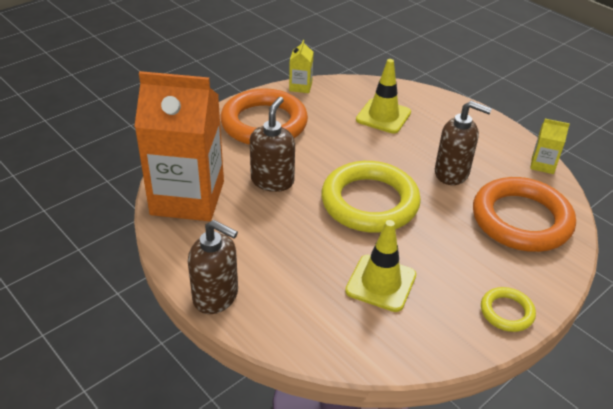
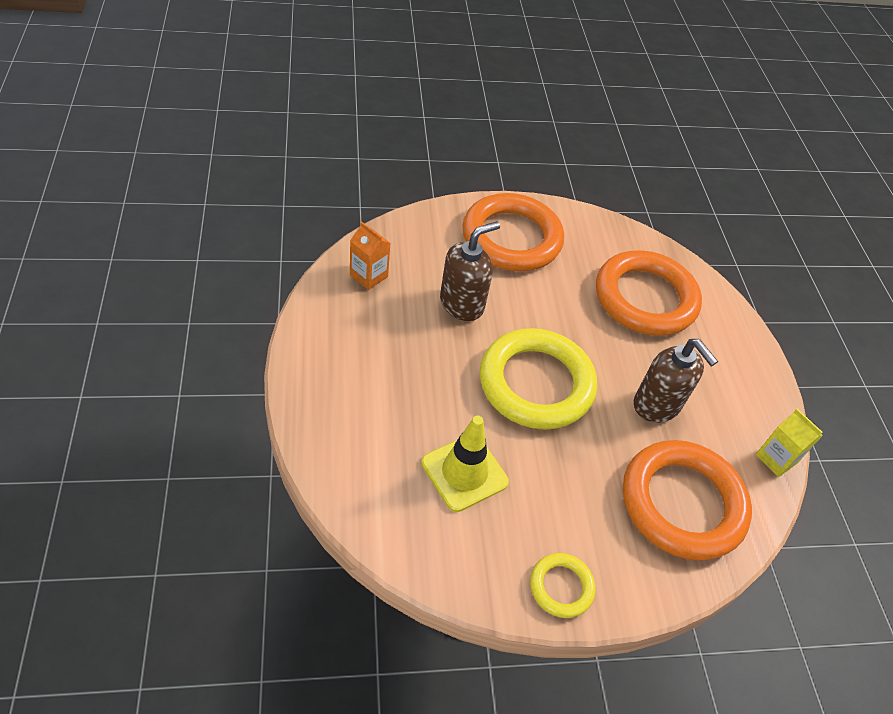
camera: 30 degrees right, 10 degrees up
(187, 198) = (368, 276): orange carton -> orange carton, size x0.41
(216, 296) = (306, 386): brown soap dispenser -> none
(300, 87) = (588, 217): yellow carton -> none
(383, 116) = (645, 298): yellow traffic cone -> orange ring

